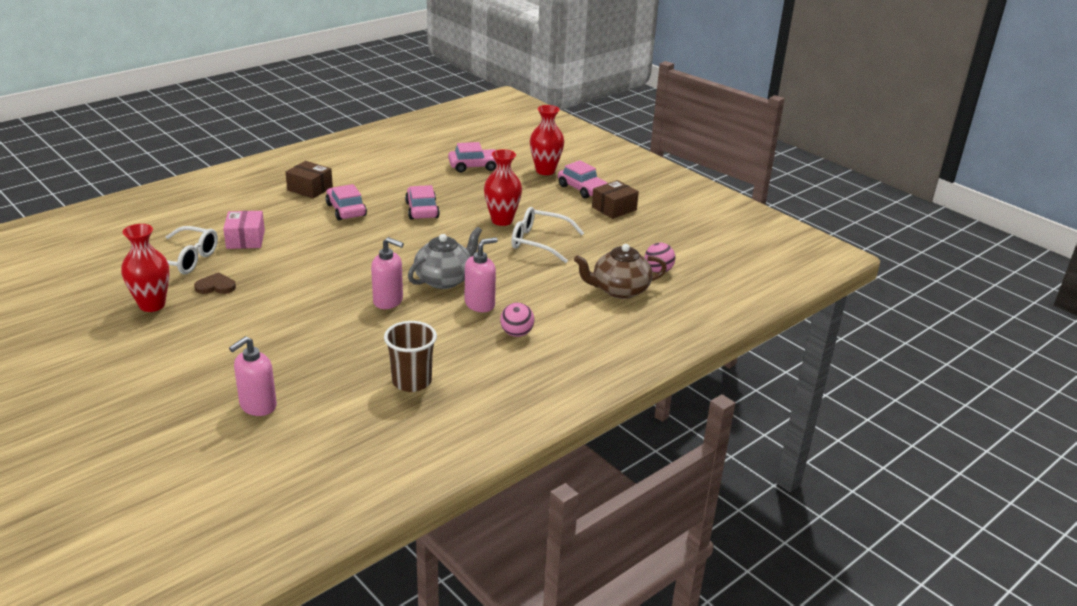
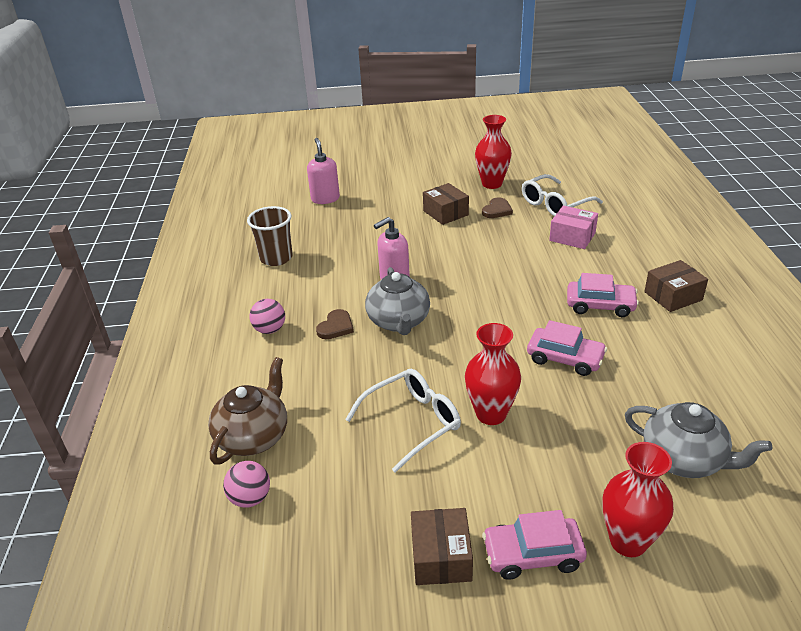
camera: 130 degrees right, 5 degrees up
(241, 313) = (445, 213): none -> brown box
(474, 166) = (684, 459): pink car -> grey teapot
(480, 304) = (336, 327): pink soap dispenser -> brown heart

